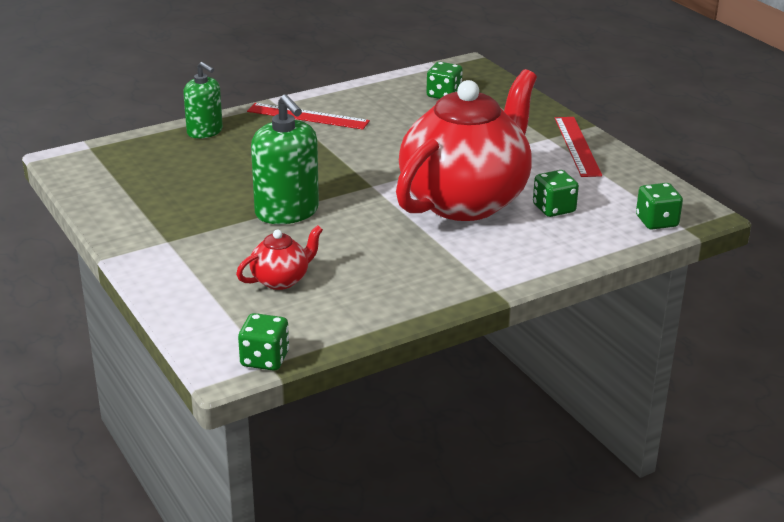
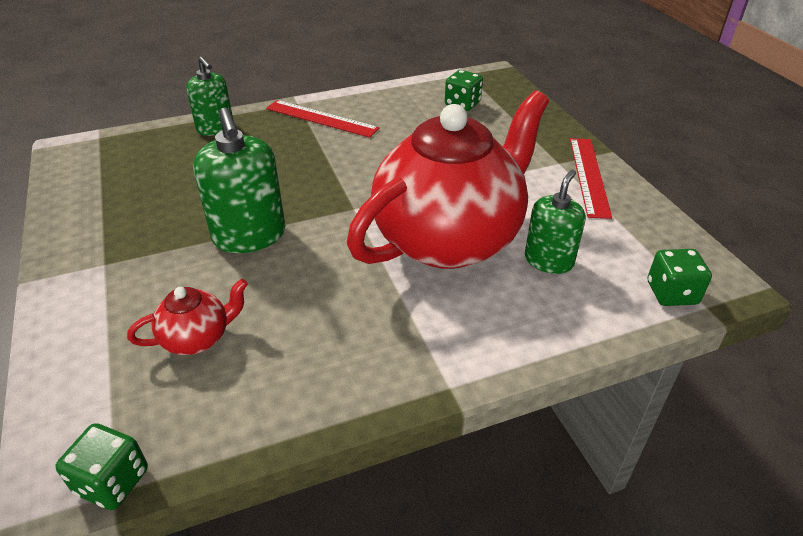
camera: 10 degrees right, 10 degrees up
(554, 209) = (549, 260): green dice -> green soap dispenser

